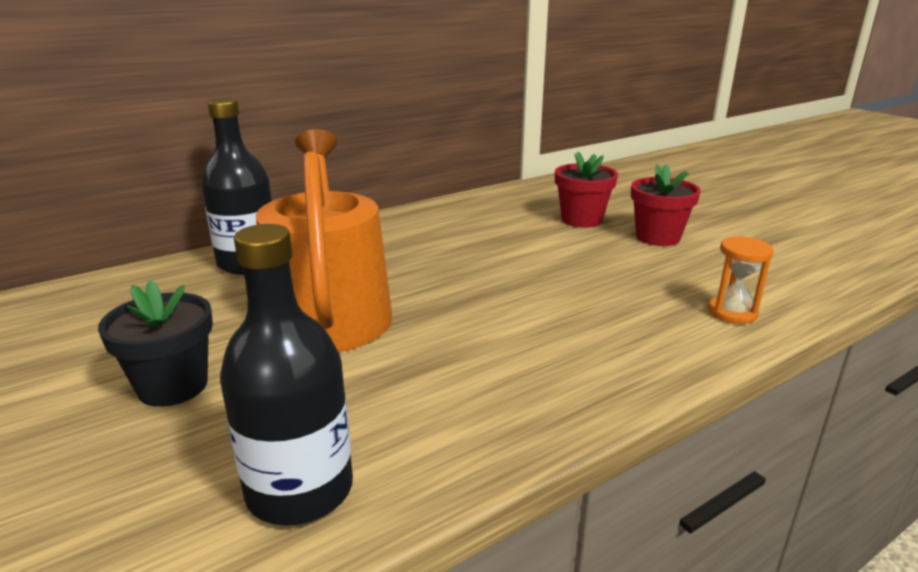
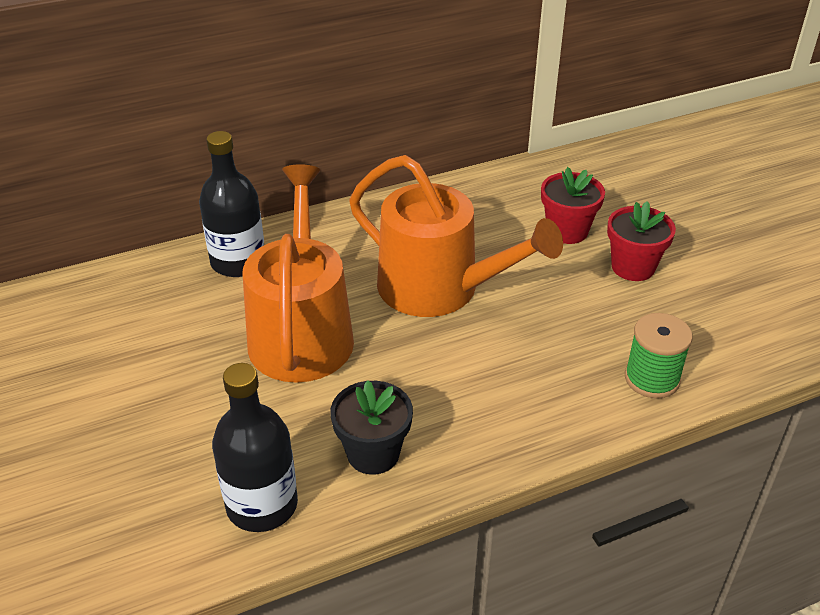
camera: 10 degrees right, 15 degrees up
(173, 386) = (177, 401): black flower pot -> black flower pot (373, 453)
(473, 265) = (439, 288): none -> orange watering can
(732, 313) = (651, 379): orange hourglass -> green spool

